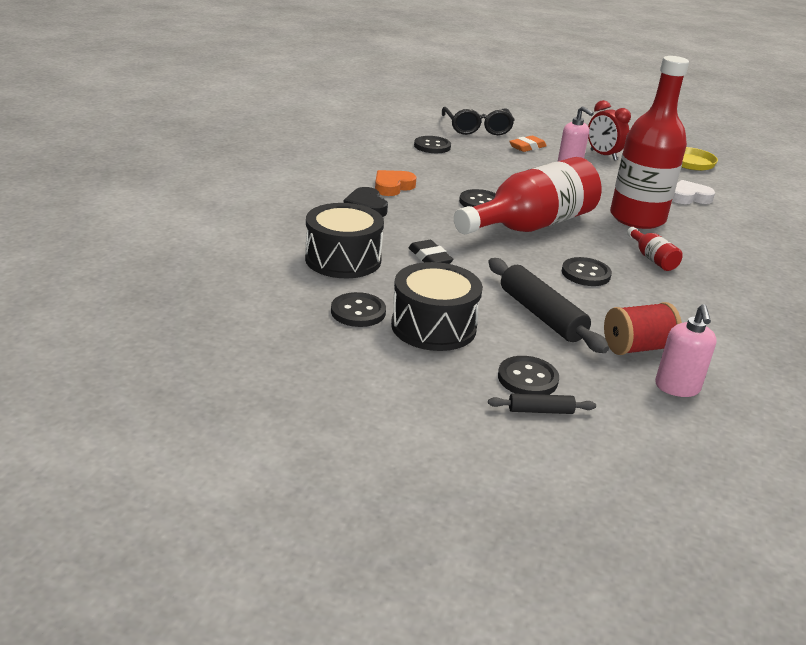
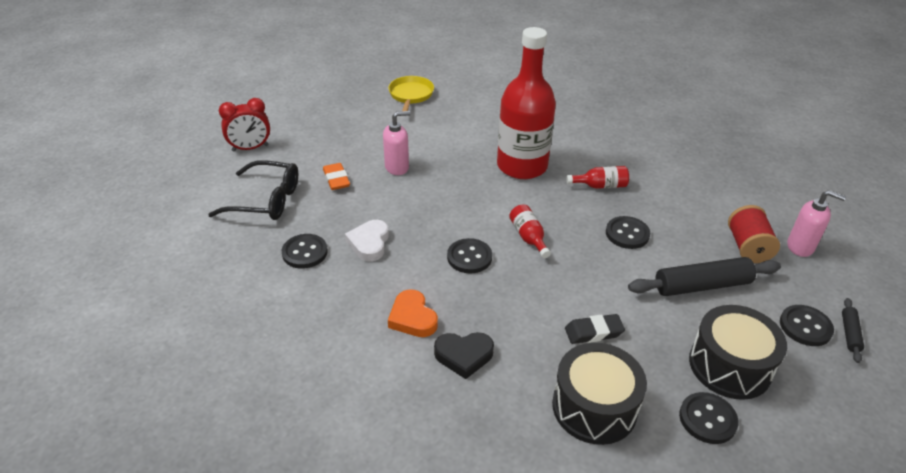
camera: 70 degrees left, 10 degrees up
(531, 225) = (528, 237): red bottle -> red bottle, size x0.40
(603, 155) = (376, 136): red clock -> red clock (250, 148)
(688, 197) = (484, 122): white heart -> white heart (369, 243)

